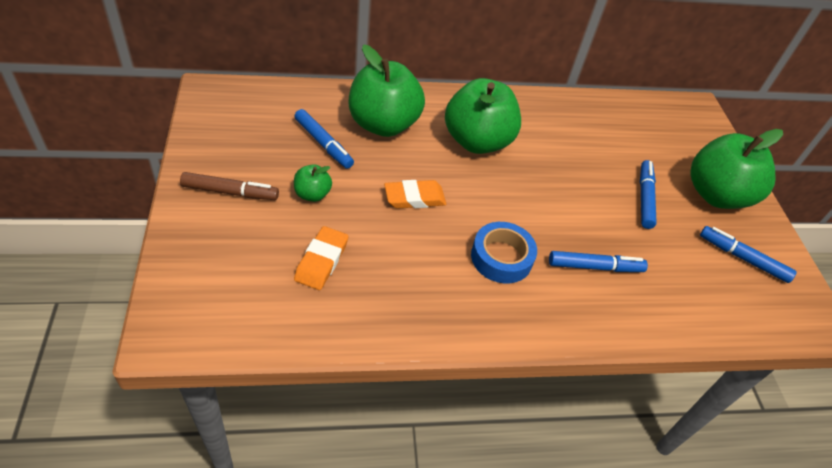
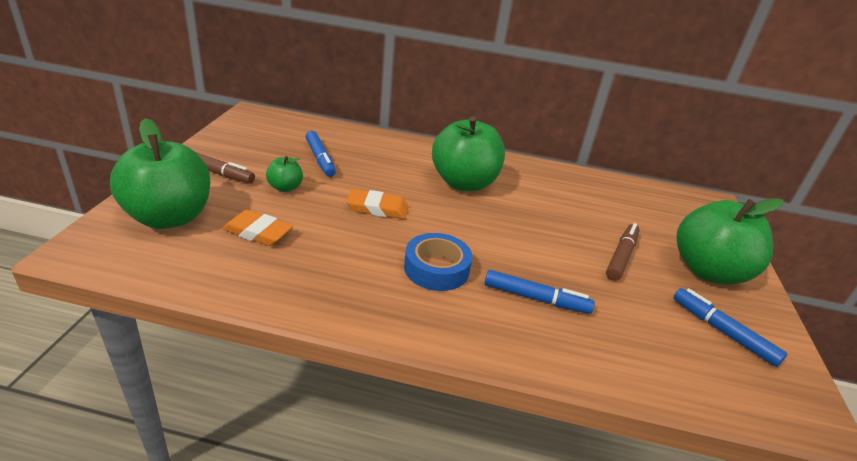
camera: 20 degrees right, 15 degrees down
(321, 261) = (258, 232): orange eraser -> orange eraser turned 75 degrees clockwise
(383, 124) = (382, 157): green apple -> green apple (169, 217)
(644, 198) = (621, 256): blue marker -> brown marker

